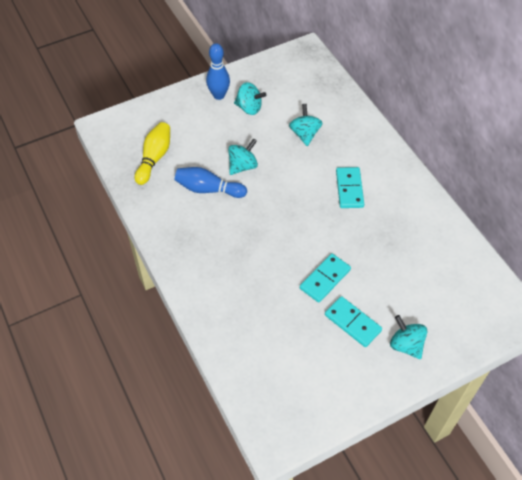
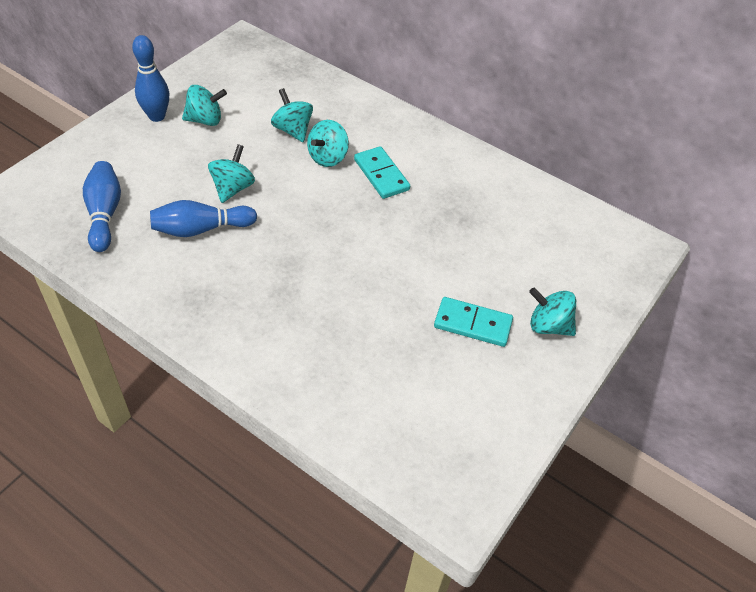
camera: 30 degrees left, 5 degrees down
(154, 158) = (104, 214): yellow bowling pin -> blue bowling pin
(318, 163) = (328, 157): none -> turquoise spinning top
(325, 279) = (410, 285): turquoise domino -> none

